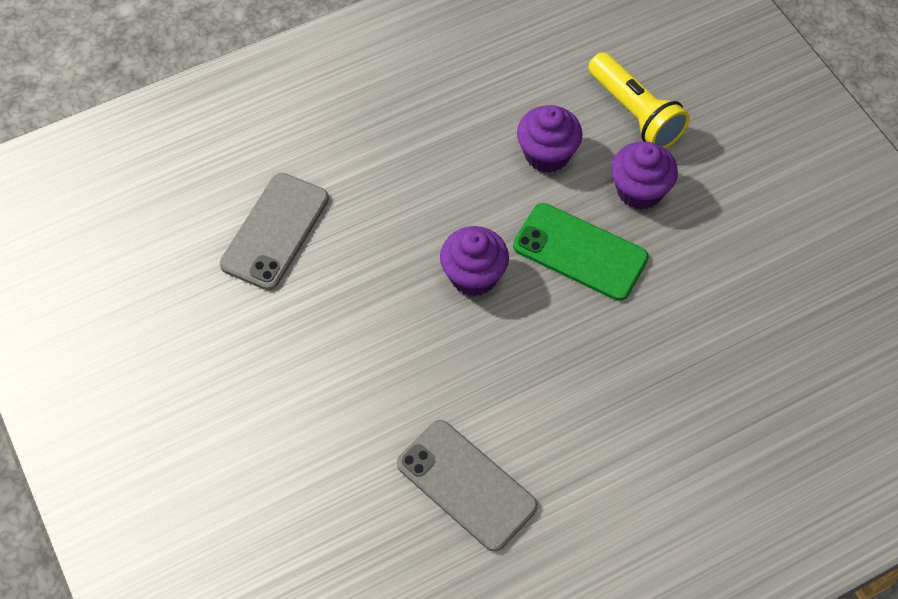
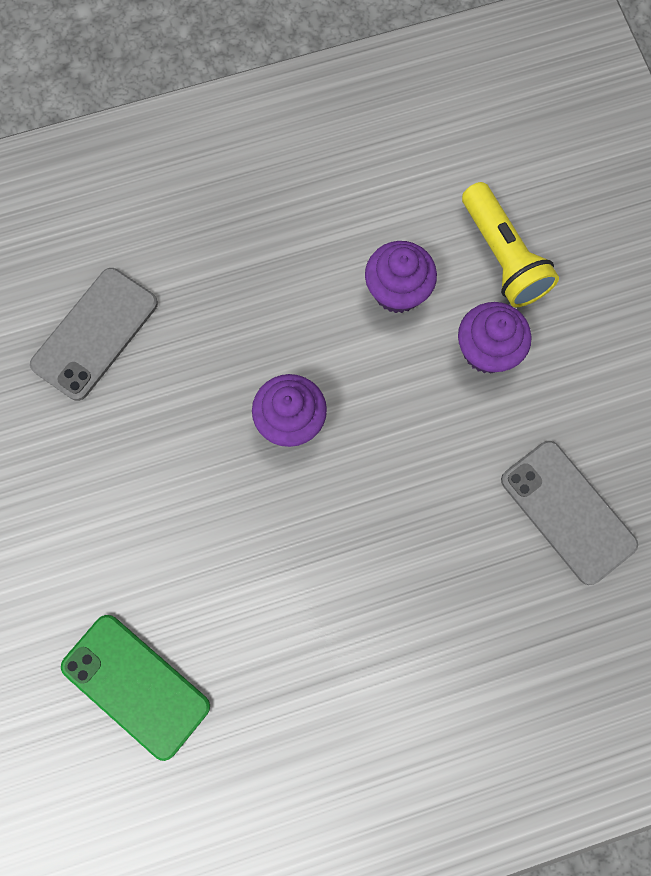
camera: 10 degrees right, 15 degrees up
(466, 485) = (235, 657): grey phone -> grey phone (568, 512)
(580, 252) = (408, 412): green phone -> green phone (136, 686)

